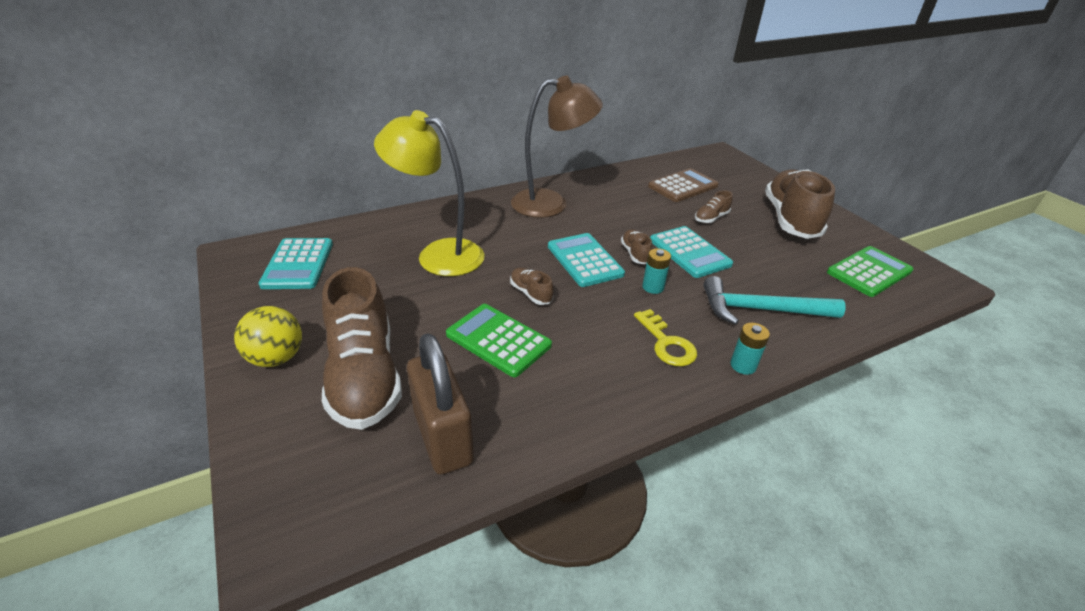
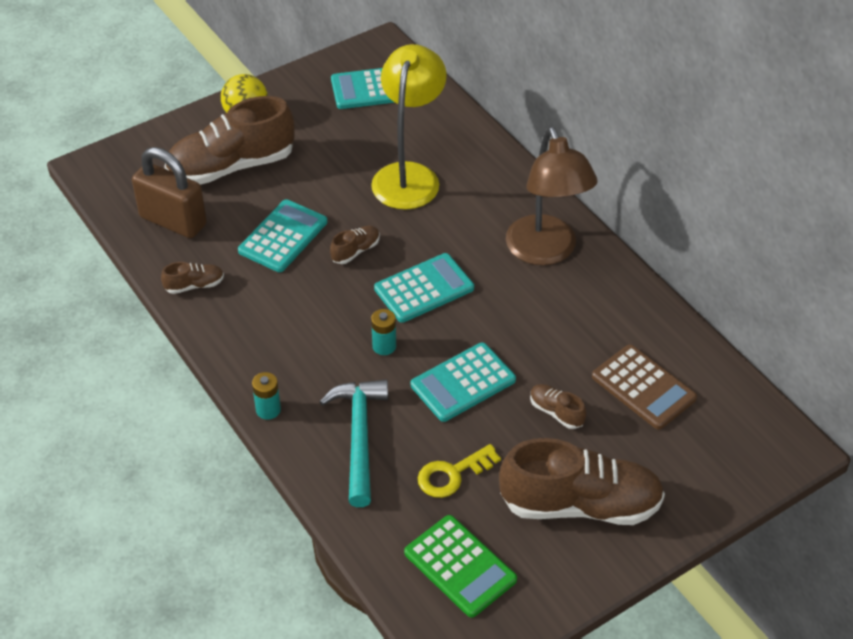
camera: 85 degrees right, 10 degrees up
(443, 437) = (173, 221): brown padlock -> brown padlock turned 60 degrees clockwise
(498, 340) = (283, 237): green calculator -> turquoise calculator
(635, 254) = (448, 332): brown shoe -> brown shoe (194, 285)
(666, 343) = (293, 354): yellow key -> yellow key (452, 474)

